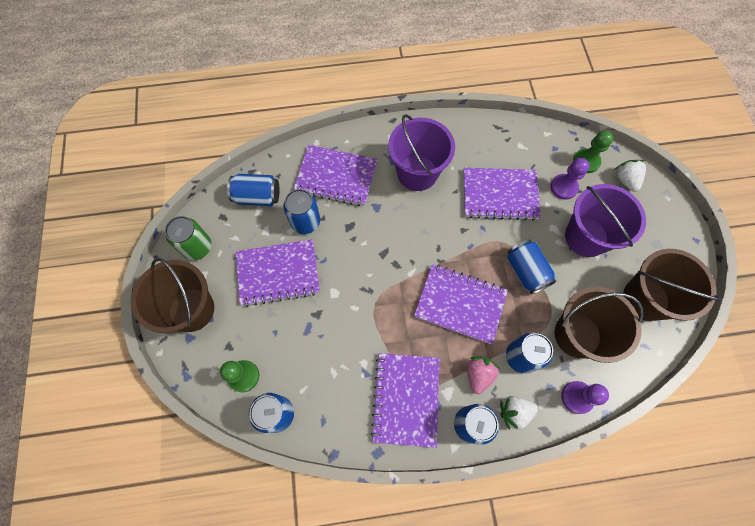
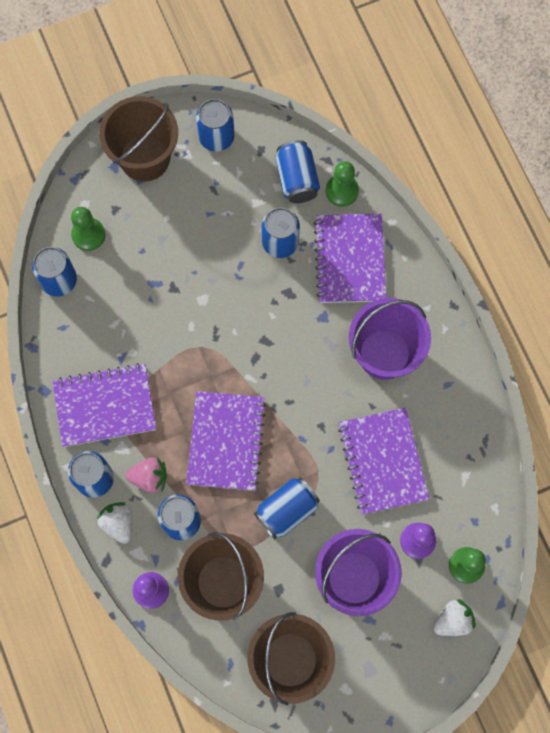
camera: 75 degrees right, 5 degrees up
(197, 247) = (216, 137): green can -> blue can
(278, 273) = (209, 232): purple notebook -> none
(279, 168) = (342, 191): none -> green pawn

